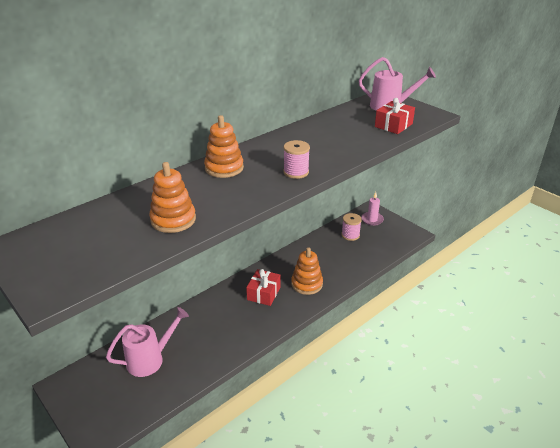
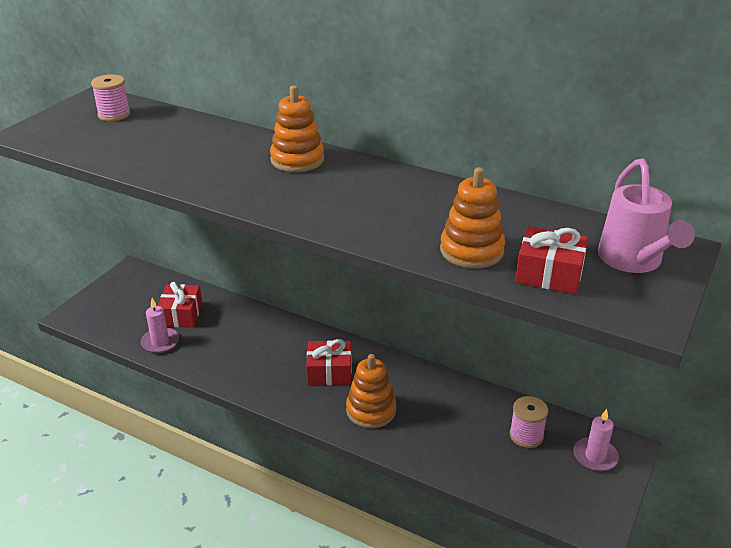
camera: 70 degrees right, 0 degrees up
(150, 359) = (181, 315): pink watering can -> red gift
(173, 220) = (164, 157): orange stacking toy -> orange stacking toy (471, 251)
(177, 377) = (160, 342): none -> pink candle
(296, 172) = (316, 210): pink spool -> pink spool (114, 115)

